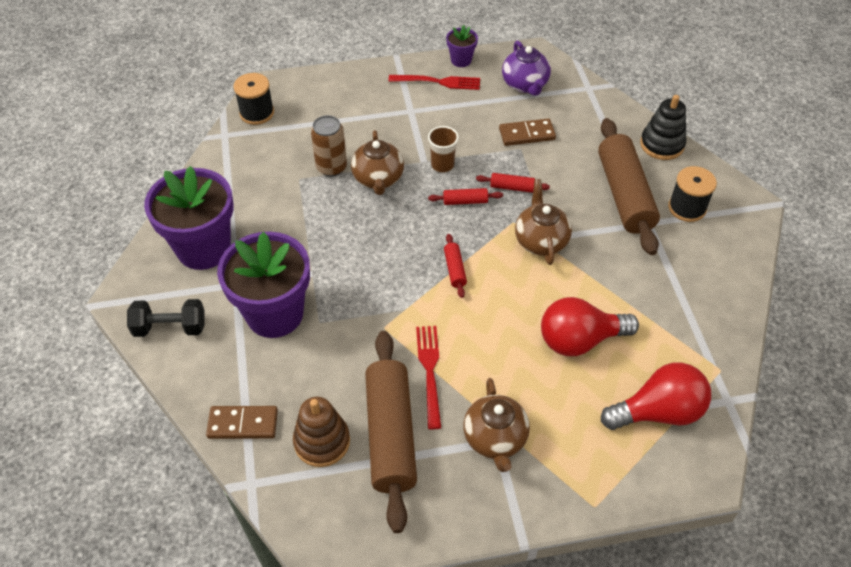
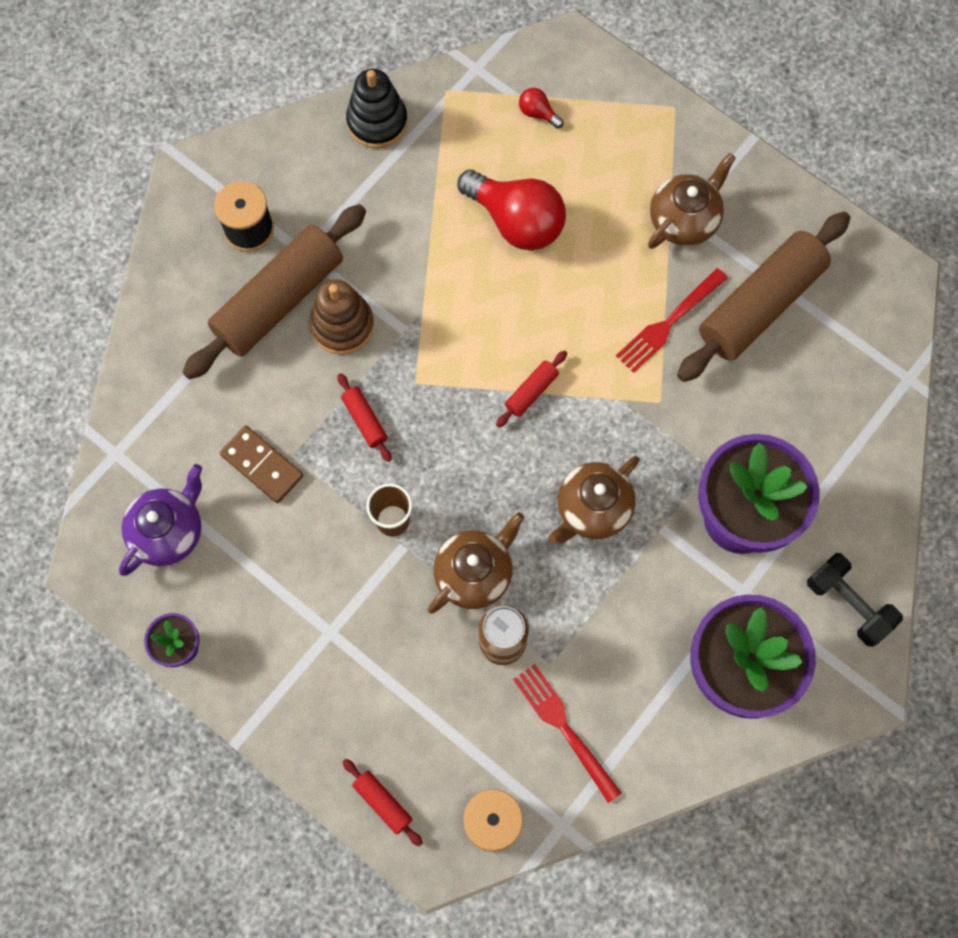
camera: 130 degrees left, 20 degrees up
(243, 424) = (869, 436): brown domino -> none
(322, 441) = (820, 355): brown stacking toy -> brown stacking toy (342, 325)
(438, 82) = (248, 642): red fork -> red fork (564, 728)
(465, 201) = (428, 453): red rolling pin -> red rolling pin (383, 802)
(540, 240) = (419, 338): brown teapot -> brown teapot (592, 509)
(658, 412) = (538, 113): red light bulb -> red light bulb, size x0.42
(662, 145) = (161, 310): black stacking toy -> black stacking toy (377, 122)

